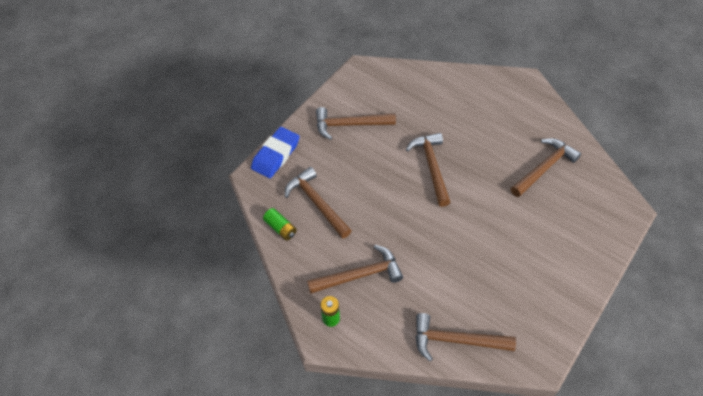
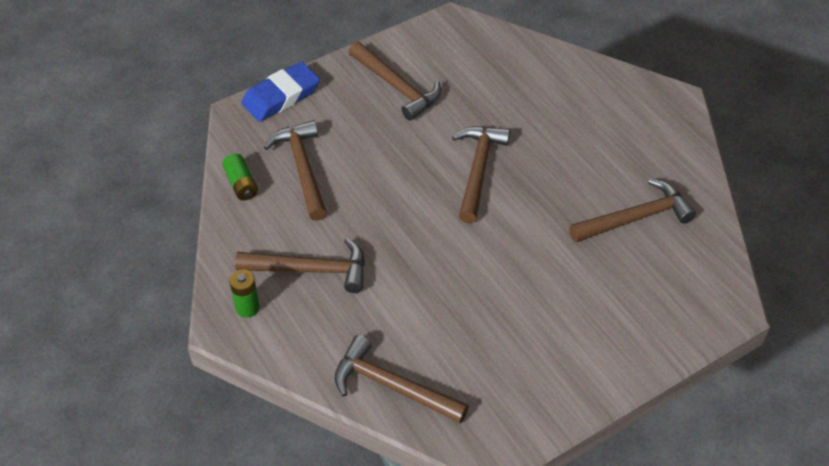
camera: 20 degrees right, 5 degrees down
(349, 125) = (397, 87): brown hammer -> brown hammer turned 150 degrees counterclockwise

